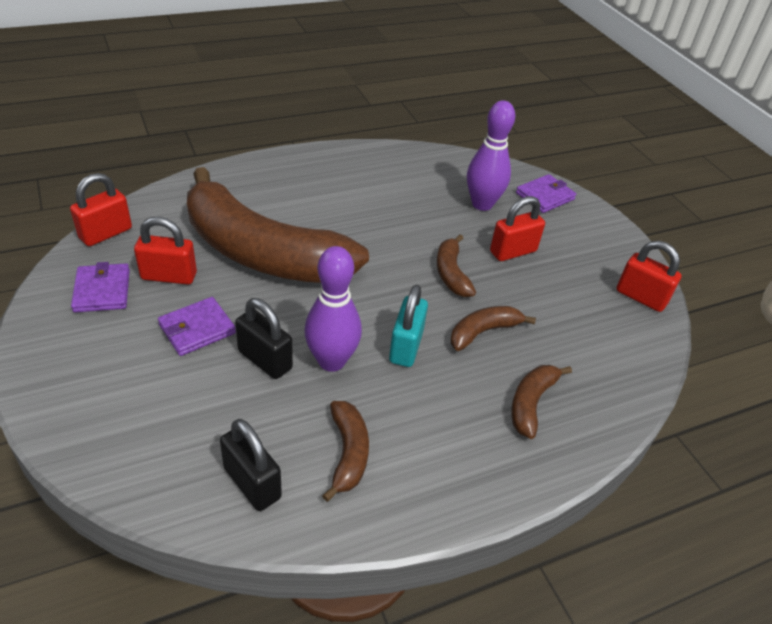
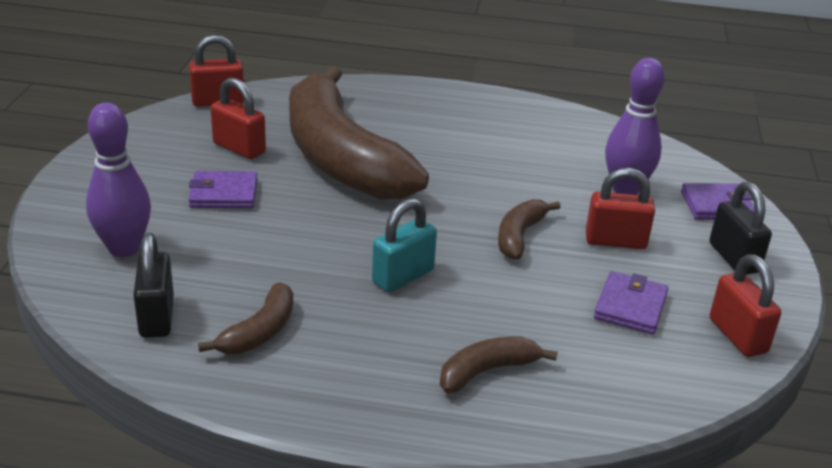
camera: 35 degrees right, 10 degrees down
(102, 290) = (174, 141): purple wallet -> purple wallet (630, 306)
(265, 360) = (258, 237): black padlock -> black padlock (733, 258)
(331, 361) = (318, 260): purple bowling pin -> purple bowling pin (124, 248)
(483, 332) = (500, 295): brown banana -> none

